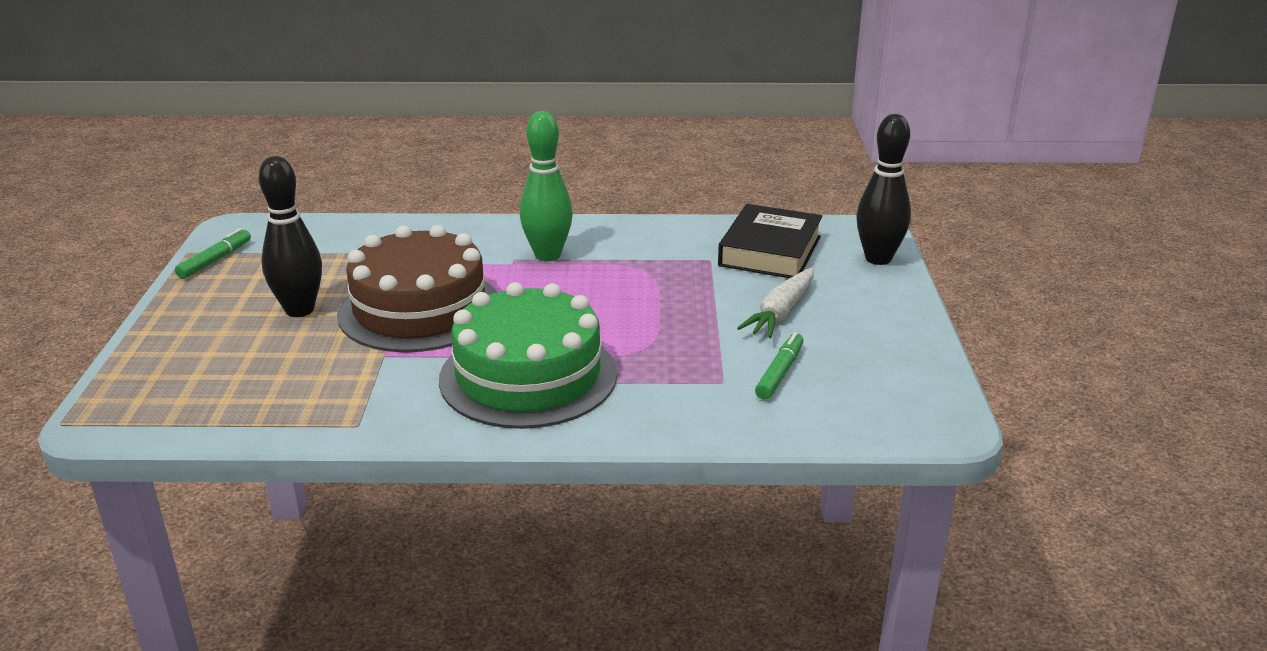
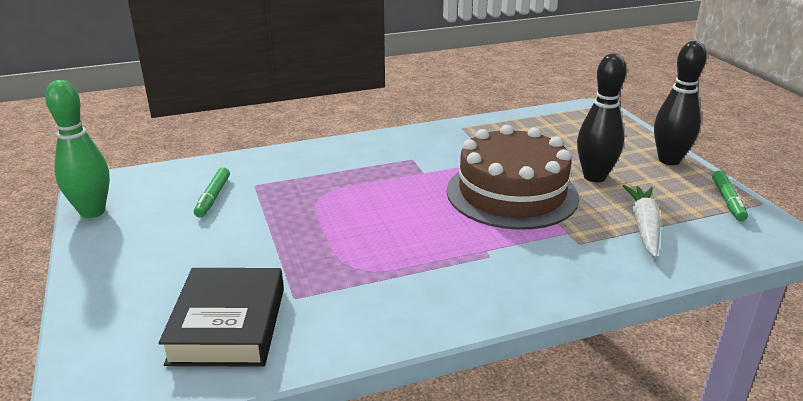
camera: 160 degrees right, 0 degrees up
(528, 376) = (389, 165): green cake -> none
(547, 255) = (461, 266): green bowling pin -> green bowling pin (92, 212)
(780, 313) = (213, 247): white carrot -> white carrot (643, 226)
(878, 259) = (96, 342): black bowling pin -> black bowling pin (669, 160)

